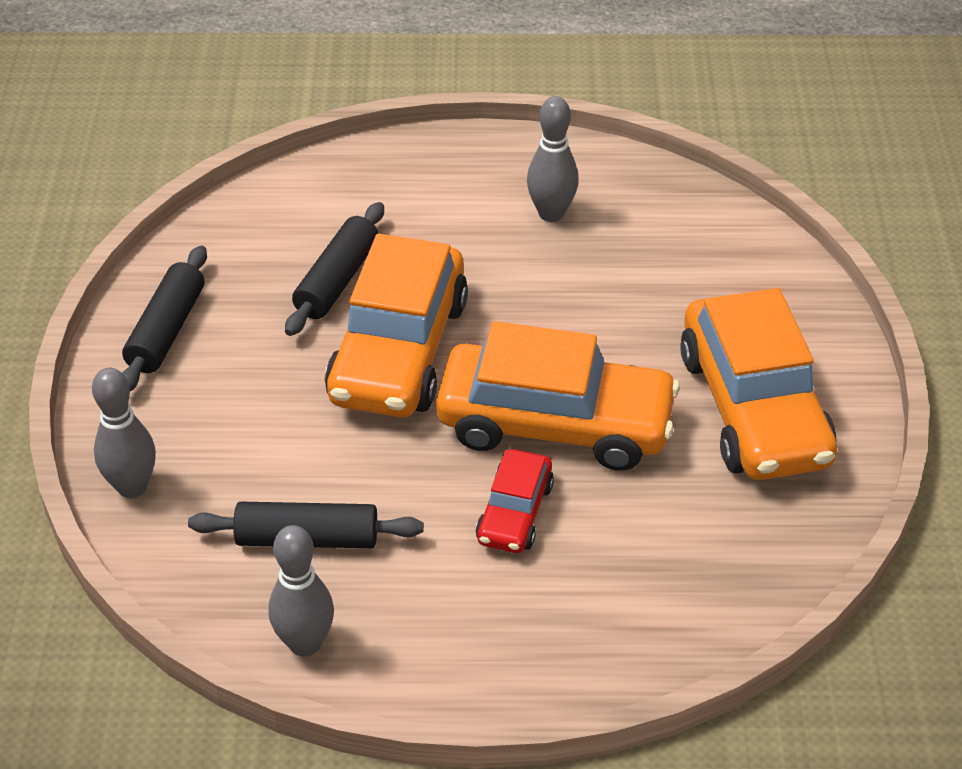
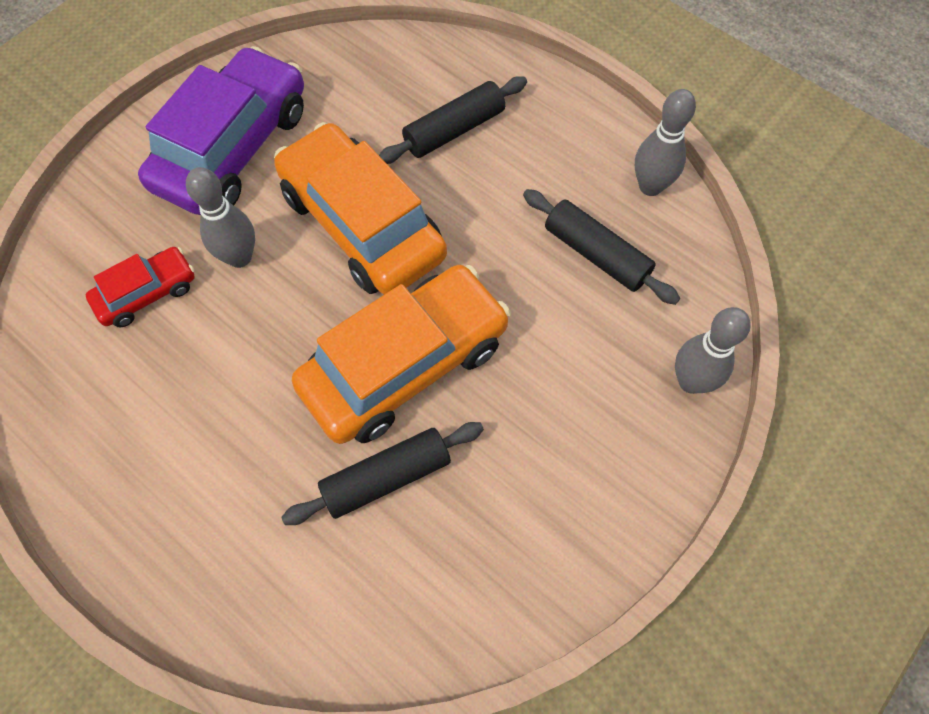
camera: 140 degrees left, 20 degrees up
(166, 330) = (566, 529): black rolling pin -> black rolling pin (454, 130)
(514, 513) = (451, 182): red car -> red car (147, 293)
(551, 213) = (155, 416): grey bowling pin -> grey bowling pin (239, 257)
(753, 408) = (233, 148): orange car -> purple car

